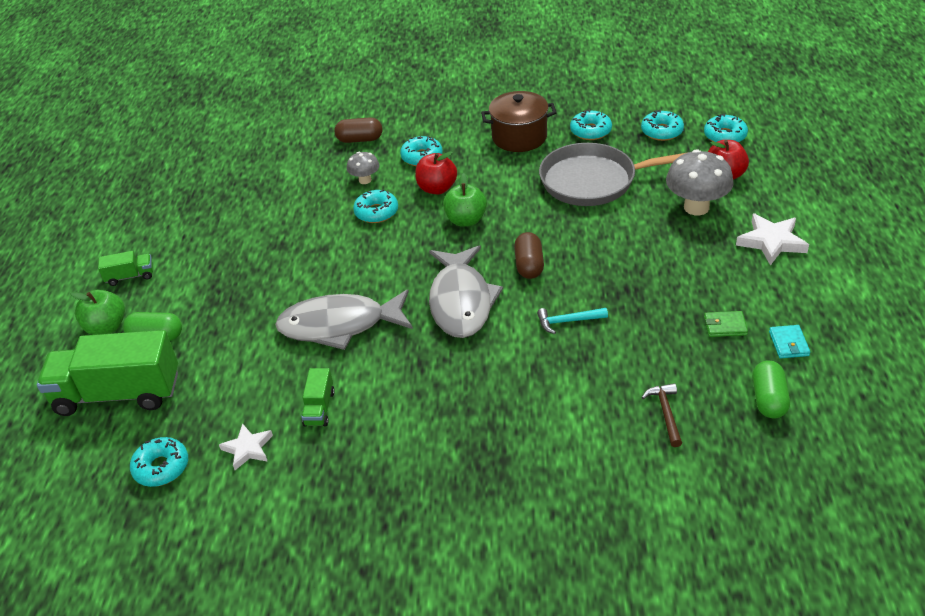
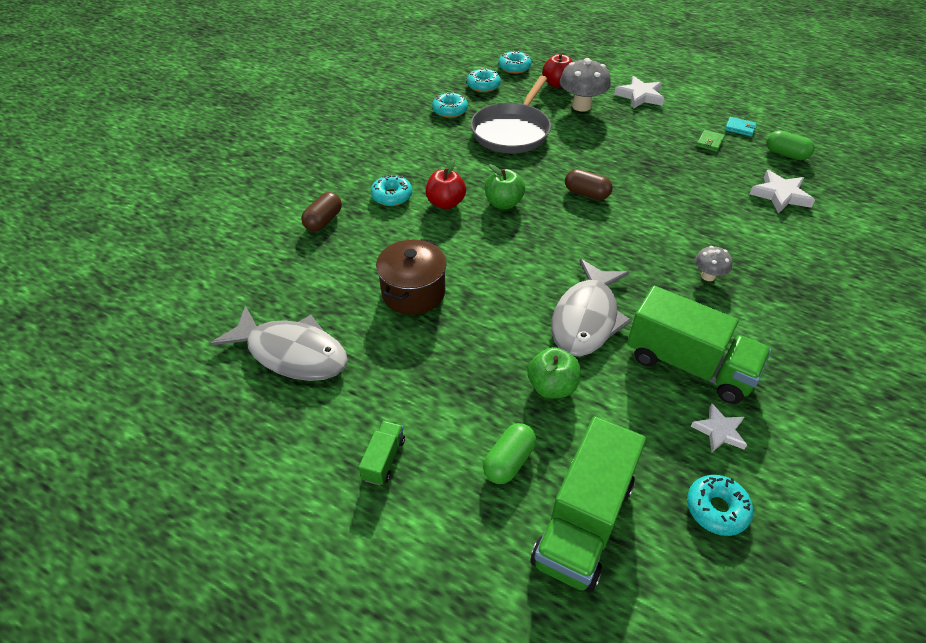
camera: 65 degrees left, 5 degrees up
(106, 327) = (460, 506): green apple -> green apple (552, 387)
(319, 408) = (688, 365): green truck -> green truck, size x2.25
(365, 180) = (390, 238): grey mushroom -> grey mushroom (708, 276)
(376, 212) = (445, 246): turquoise donut -> none
(461, 301) = (604, 240): grey fish -> grey fish (292, 353)
(519, 137) = (421, 141): brown pot -> brown pot (413, 292)
(568, 321) = (663, 200): turquoise hammer -> none
(665, 413) = (780, 195): brown hammer -> white star

